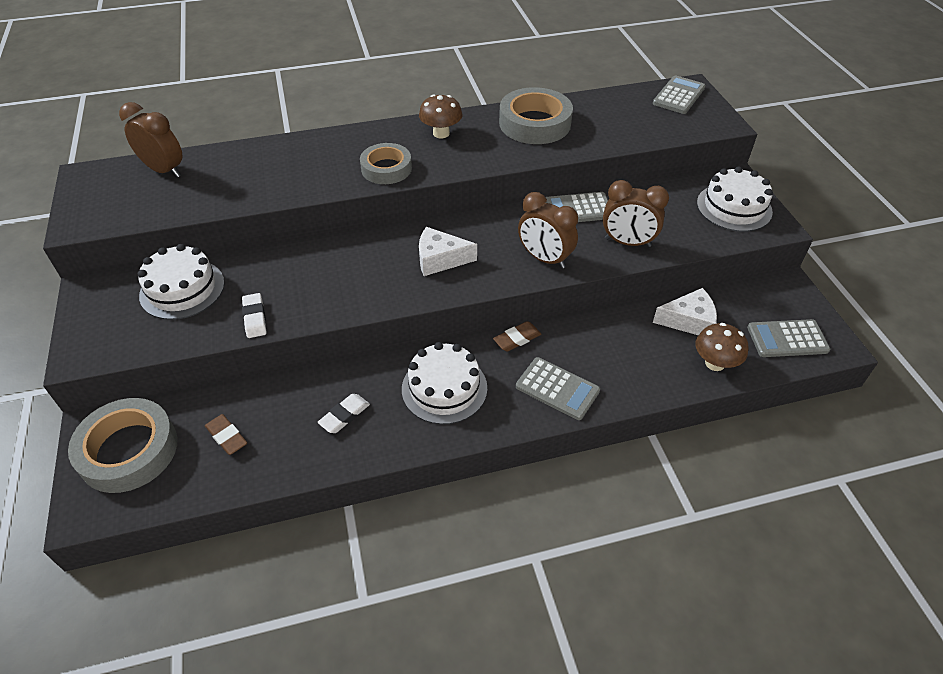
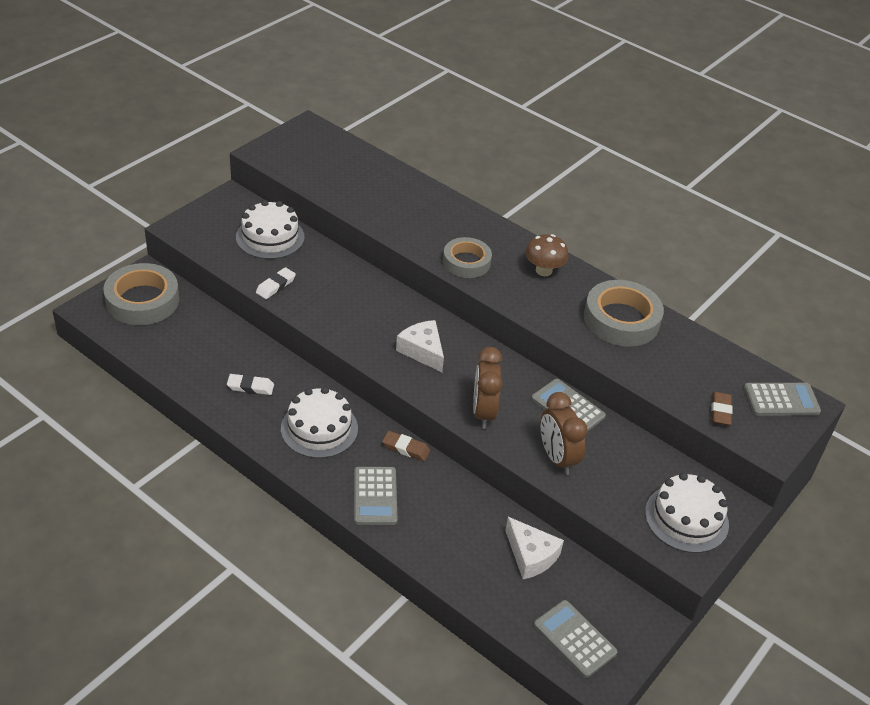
camera: 50 degrees right, 5 degrees down
(164, 170) = (349, 156): brown clock -> none
(227, 436) = (187, 338): brown eraser -> brown eraser (720, 411)
(715, 363) = (494, 593): brown mushroom -> none

